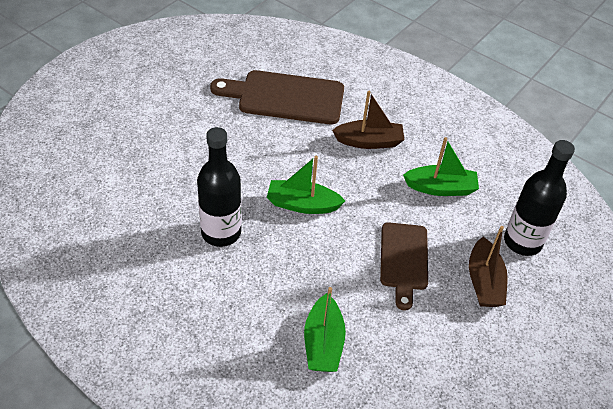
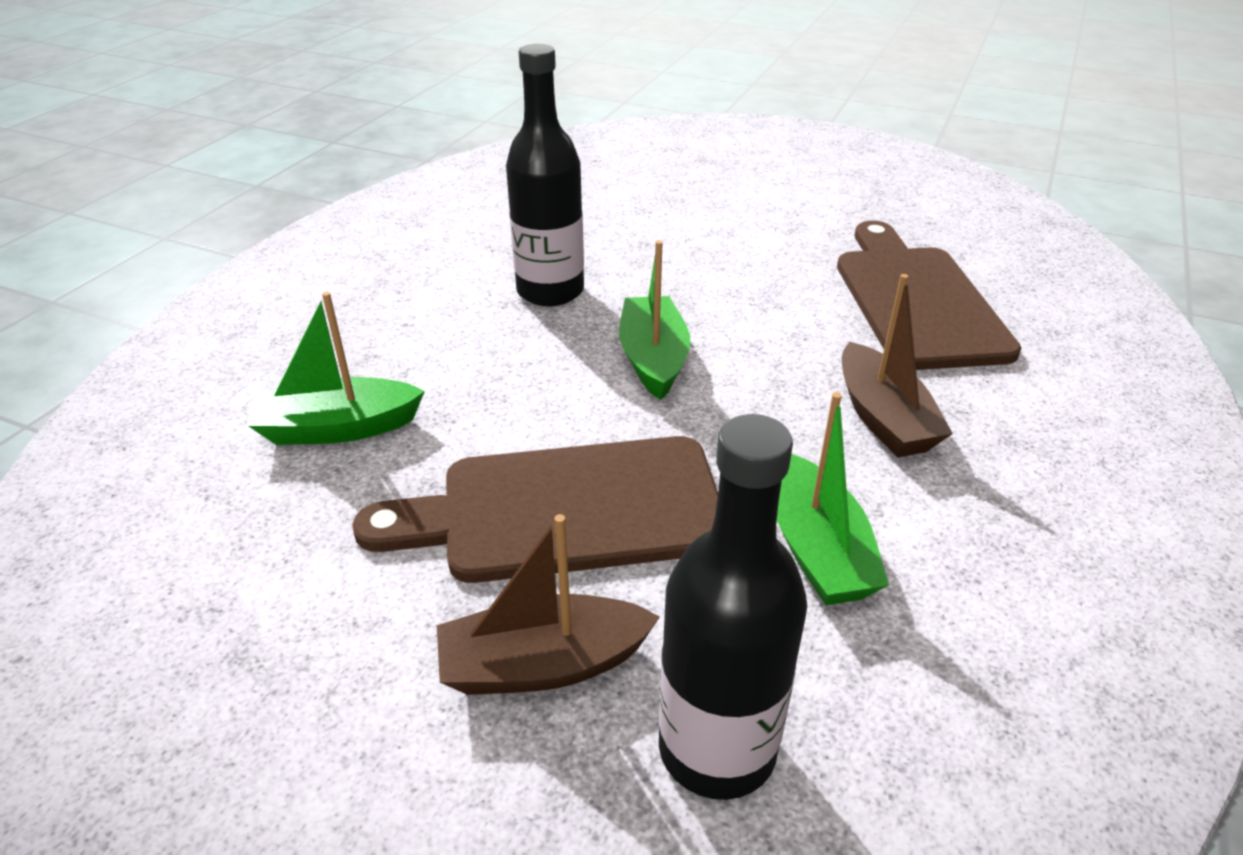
camera: 80 degrees right, 10 degrees down
(404, 260) = (566, 510): brown cutting board -> brown cutting board, size x1.53

